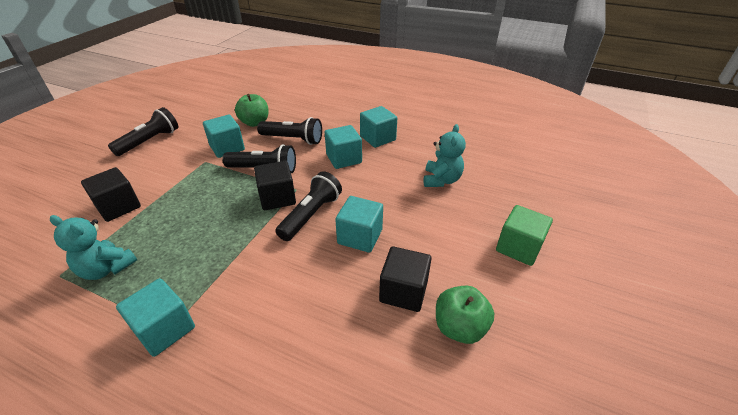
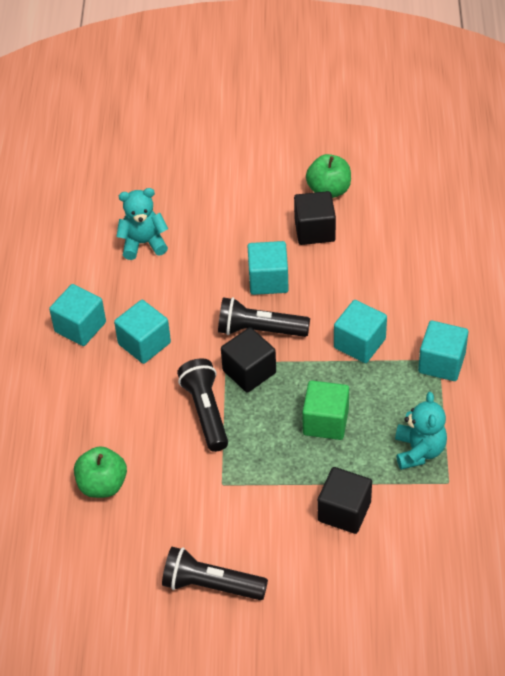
camera: 110 degrees left, 10 degrees up
(227, 148) = (180, 479): turquoise cube -> turquoise cube (359, 343)
(293, 139) = (125, 416): black flashlight -> none
(518, 247) = (220, 169): green cube -> green cube (325, 422)

